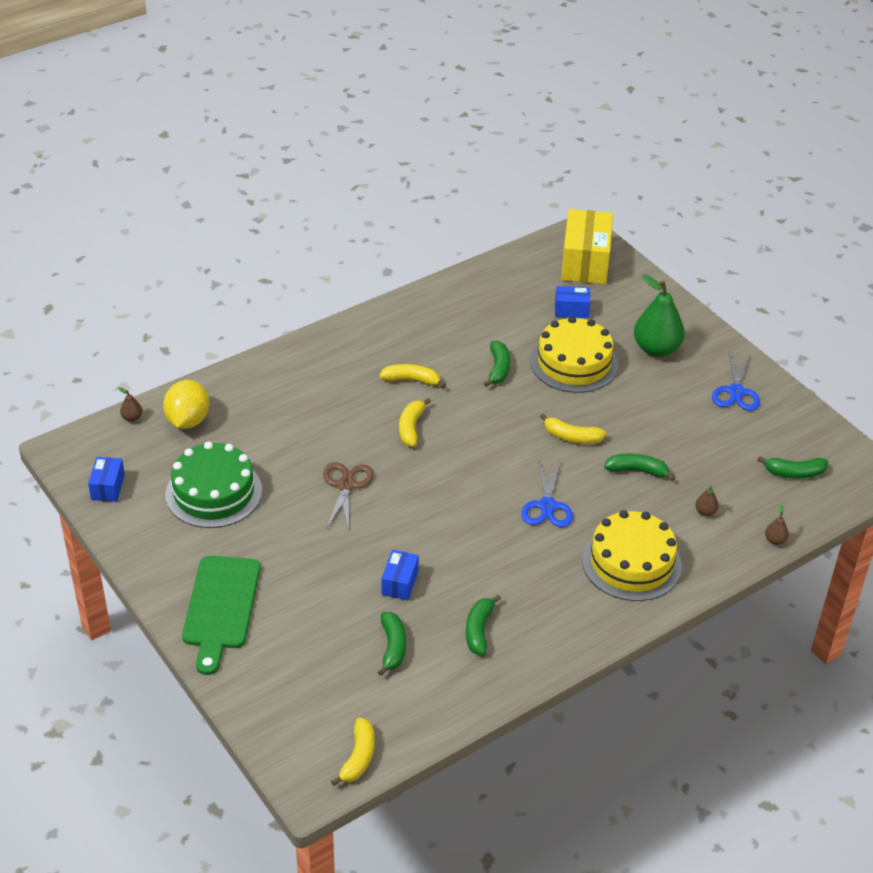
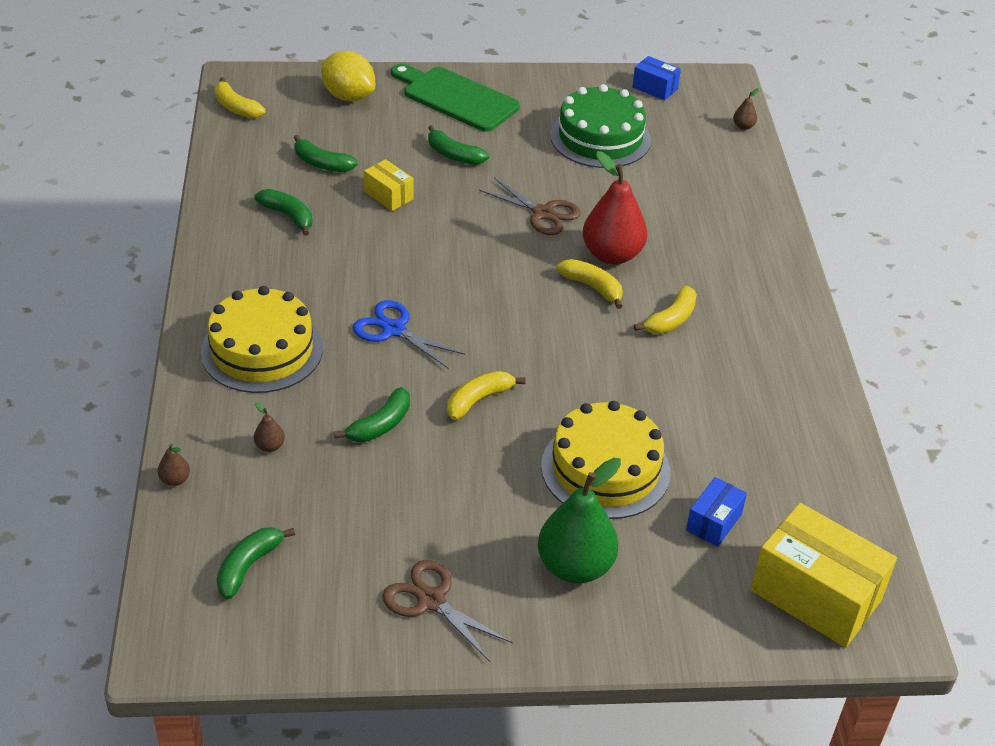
camera: 120 degrees right, 0 degrees up
(188, 420) = (715, 155): yellow lemon -> yellow lemon (348, 96)
(365, 431) = (612, 255): none -> red pear
(400, 583) = (388, 195): blue box -> yellow box
(498, 369) = (642, 397): green banana -> green banana (453, 155)
(736, 392) = (431, 600): blue scissors -> brown scissors

